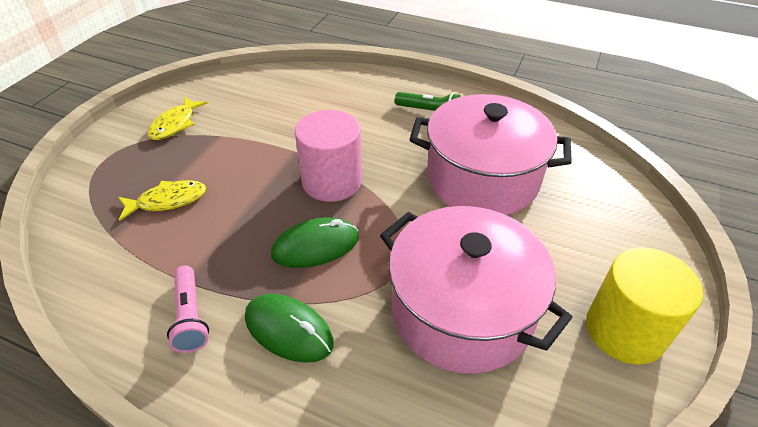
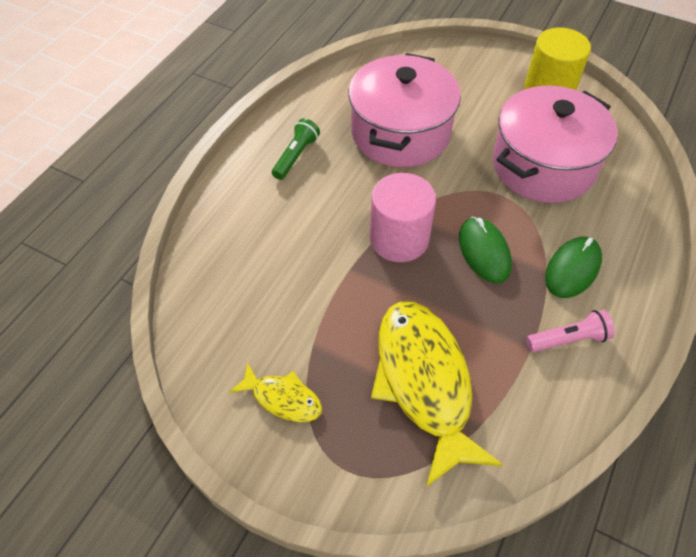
camera: 85 degrees left, 10 degrees up
(168, 201) = (424, 382): yellow fish -> yellow fish, size x2.06

